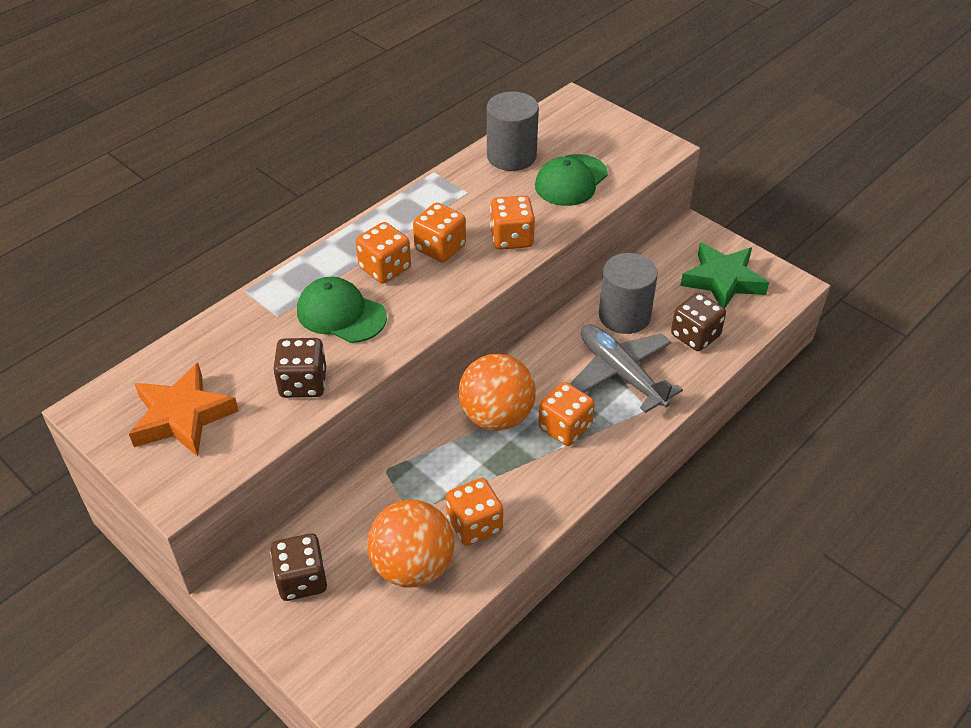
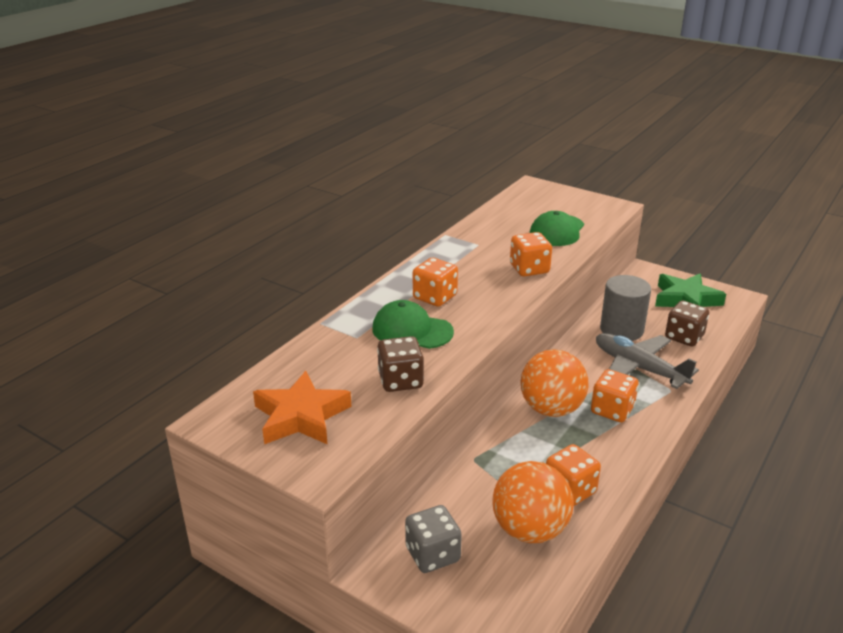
camera: 10 degrees left, 15 degrees down
(302, 580) = (432, 554): brown dice -> grey dice
(440, 248) = (474, 280): orange dice -> none
(511, 156) = (502, 220): grey cylinder -> none

